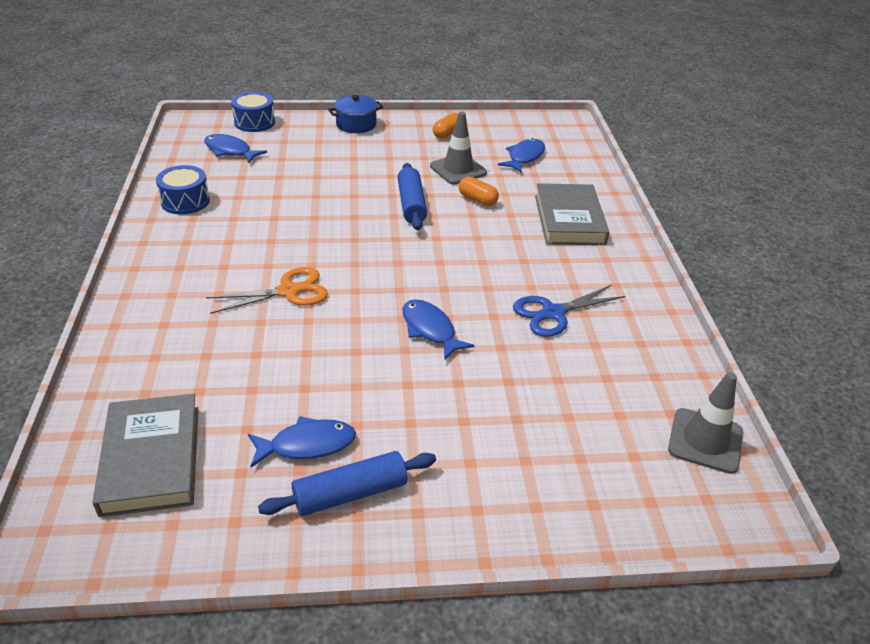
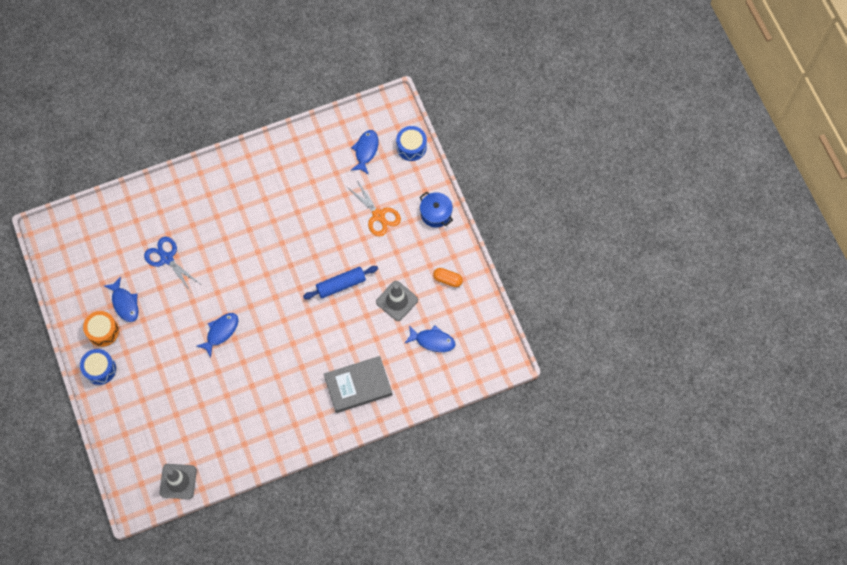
camera: 75 degrees right, 30 degrees up
(151, 459) = (99, 244): grey book -> none
(185, 201) = (296, 155): blue drum -> blue drum (100, 369)
(288, 291) = (229, 250): orange scissors -> orange scissors (378, 215)
(350, 493) = (103, 331): blue rolling pin -> orange drum
(477, 200) = (361, 323): orange capsule -> none
(553, 313) = (255, 393): blue scissors -> blue scissors (167, 258)

